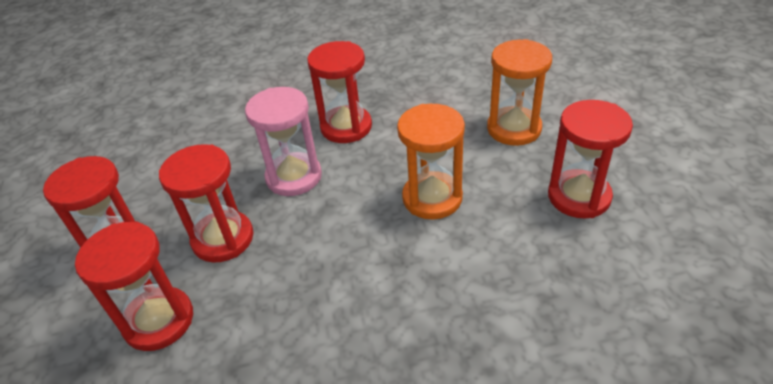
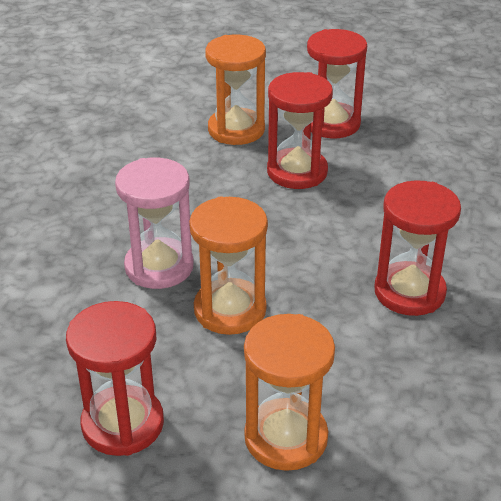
camera: 115 degrees right, 5 degrees down
(159, 321) = (236, 130): red hourglass -> orange hourglass
(294, 177) = (348, 230): pink hourglass -> pink hourglass (159, 267)

